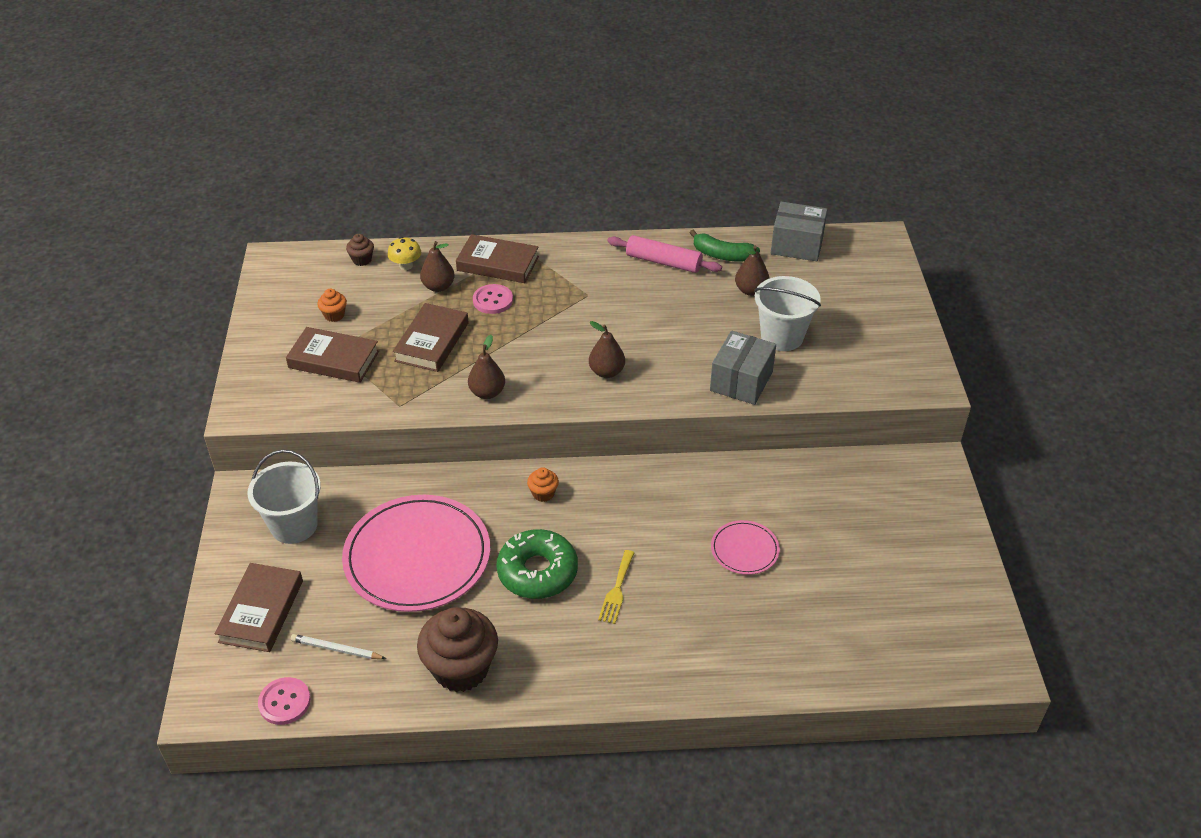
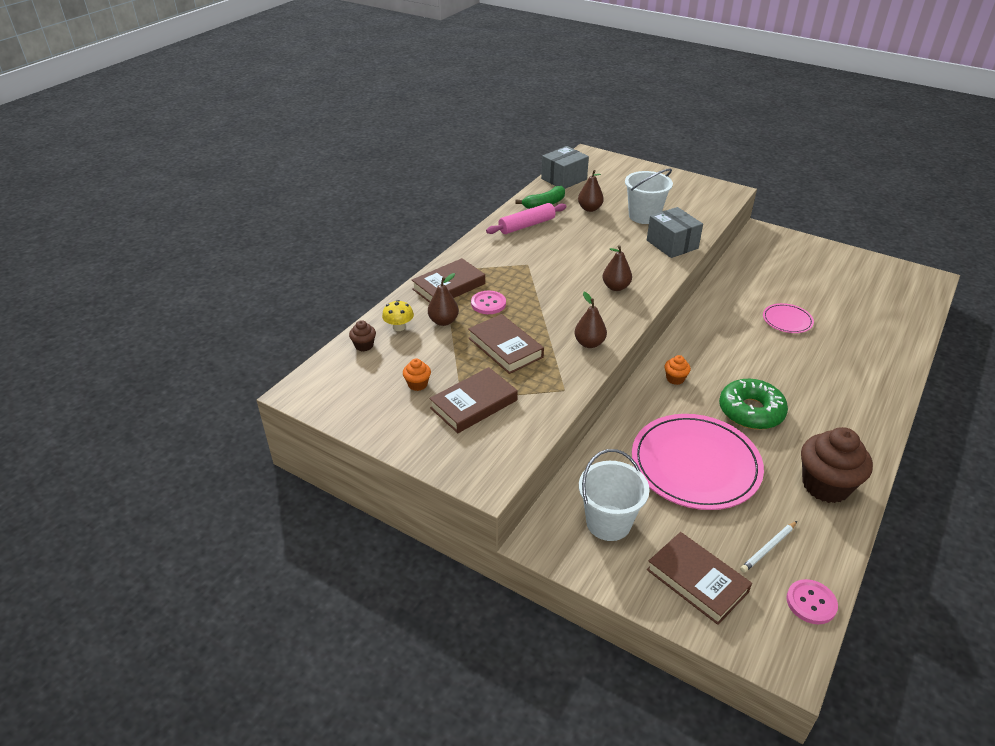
camera: 55 degrees left, 5 degrees down
(617, 590) = (791, 384): yellow fork -> none

